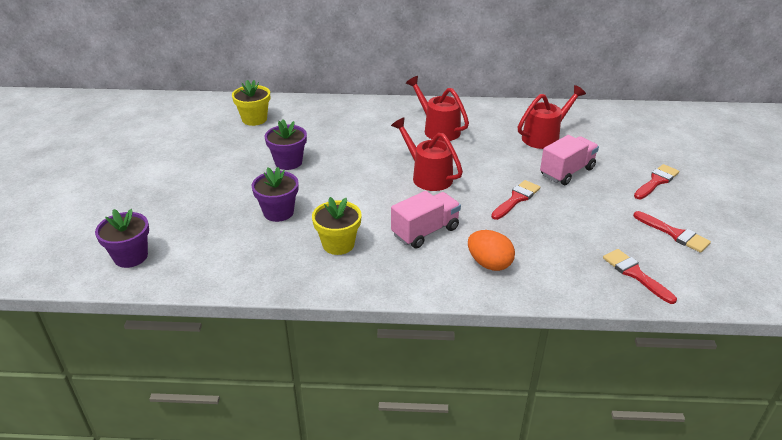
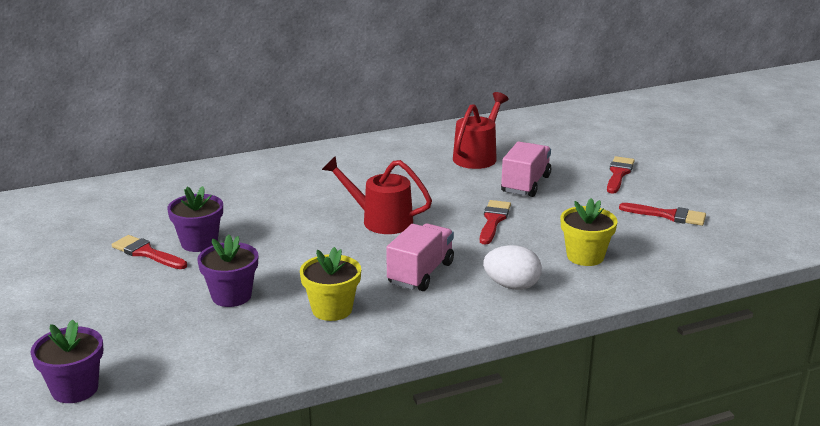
camera: 25 degrees left, 10 degrees down
(254, 119) = (113, 207): yellow flower pot -> yellow flower pot (585, 256)
(437, 129) = (354, 172): red watering can -> none
(489, 264) = (512, 286): orange egg -> white egg
(635, 274) = (658, 258): red brush -> red brush (146, 253)

